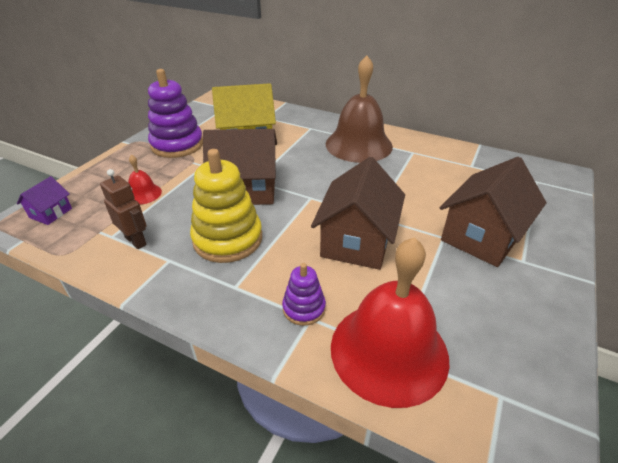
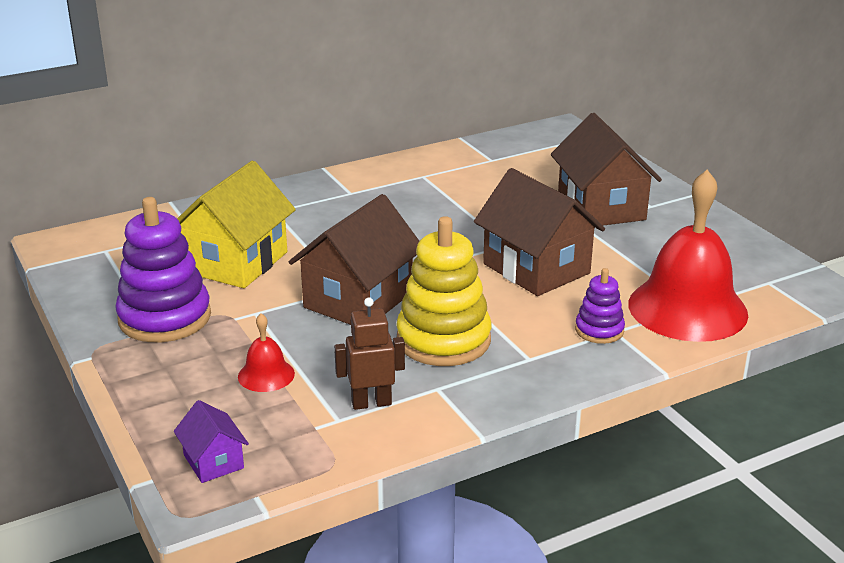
camera: 55 degrees left, 10 degrees down
(358, 145) = (361, 198): brown bell -> none

